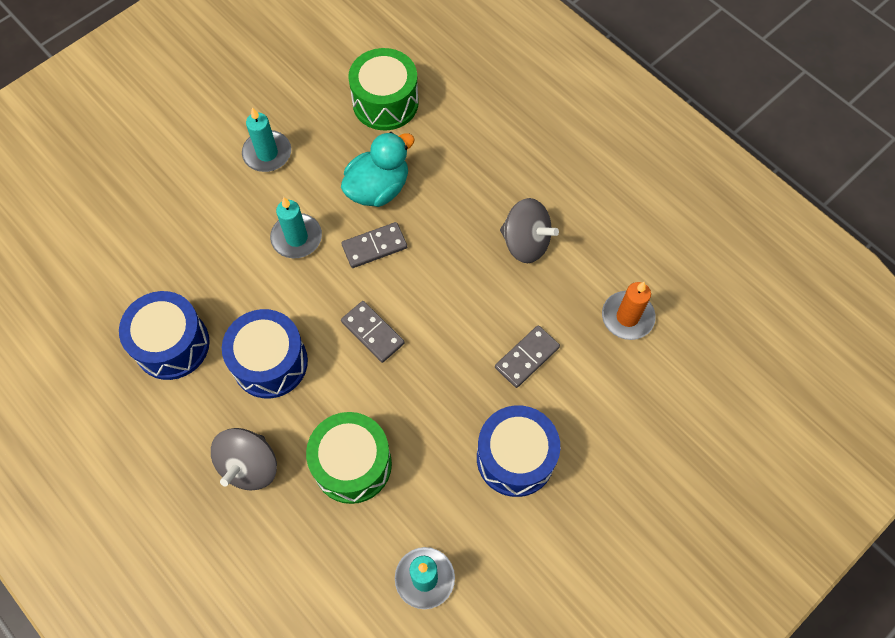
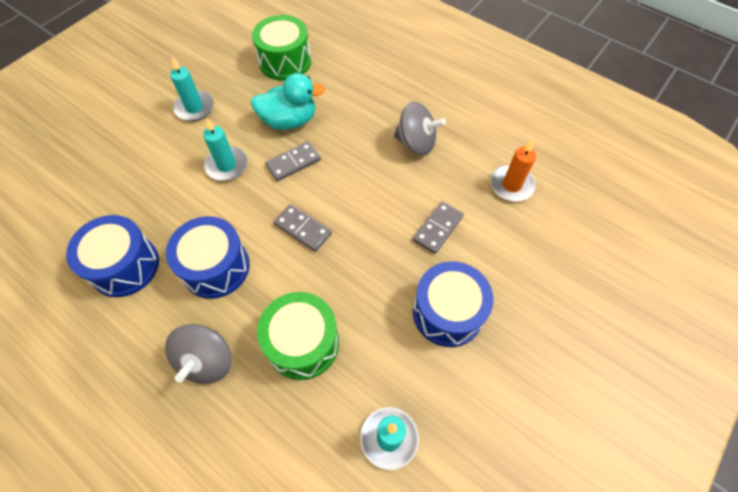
camera: 10 degrees left, 5 degrees down
(378, 188) = (289, 120): turquoise duck -> turquoise duck turned 45 degrees clockwise

